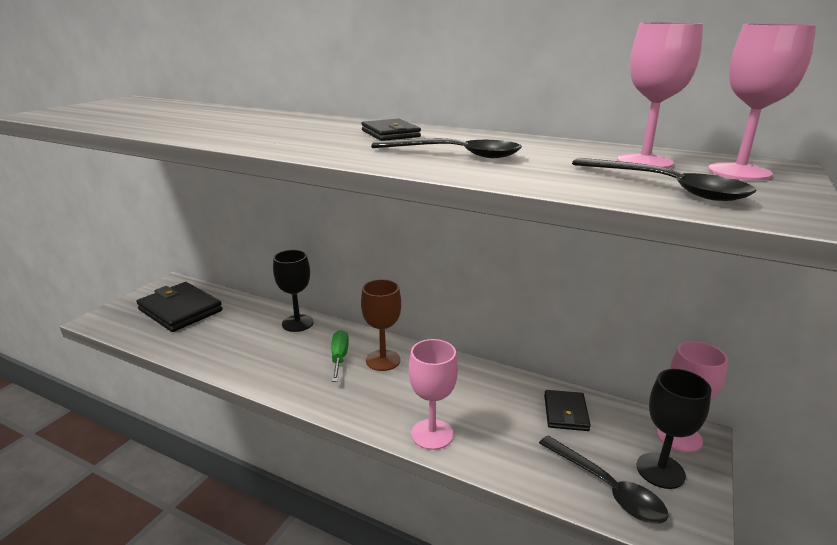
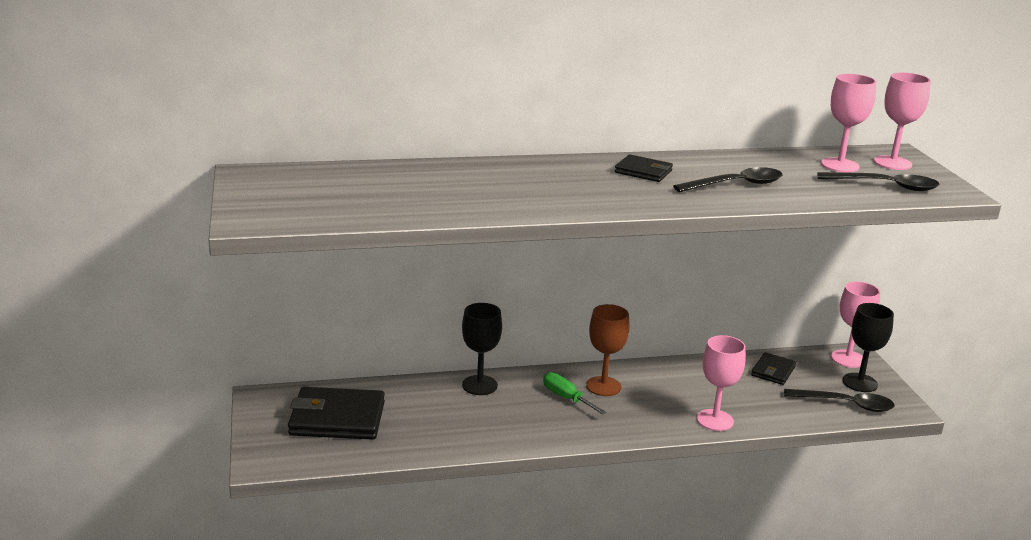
camera: 40 degrees left, 0 degrees up
(565, 413) = (773, 371): black wallet -> black wallet turned 60 degrees clockwise

